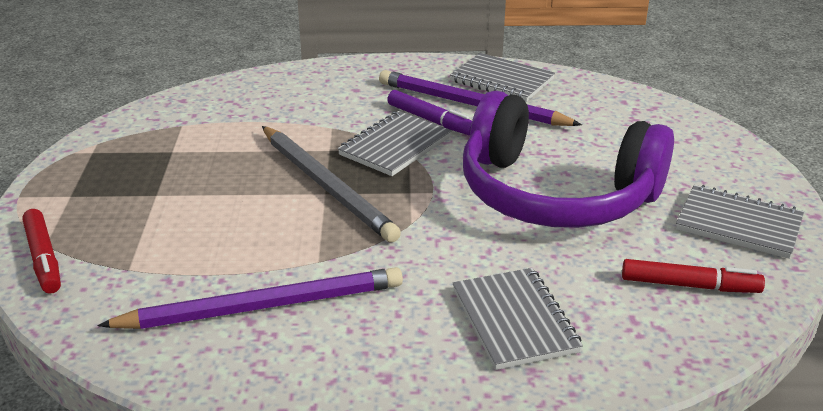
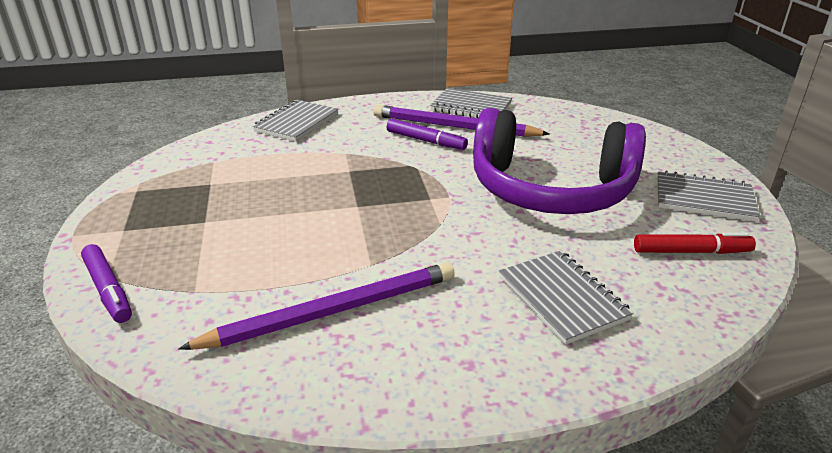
camera: 10 degrees left, 0 degrees up
(44, 258) = (108, 290): red marker -> purple marker
(326, 186) = (357, 200): grey pencil -> none
(395, 146) = (404, 163): grey notebook -> grey notebook (297, 123)

